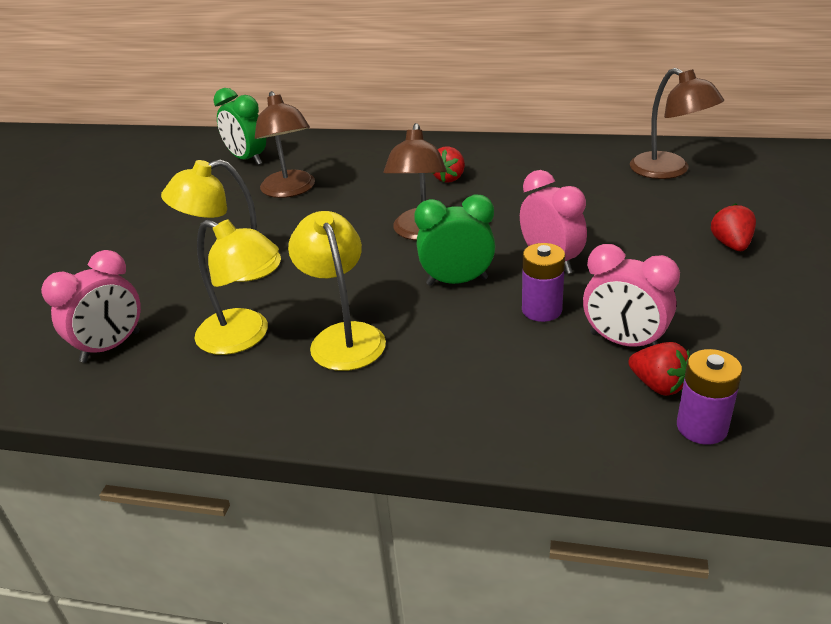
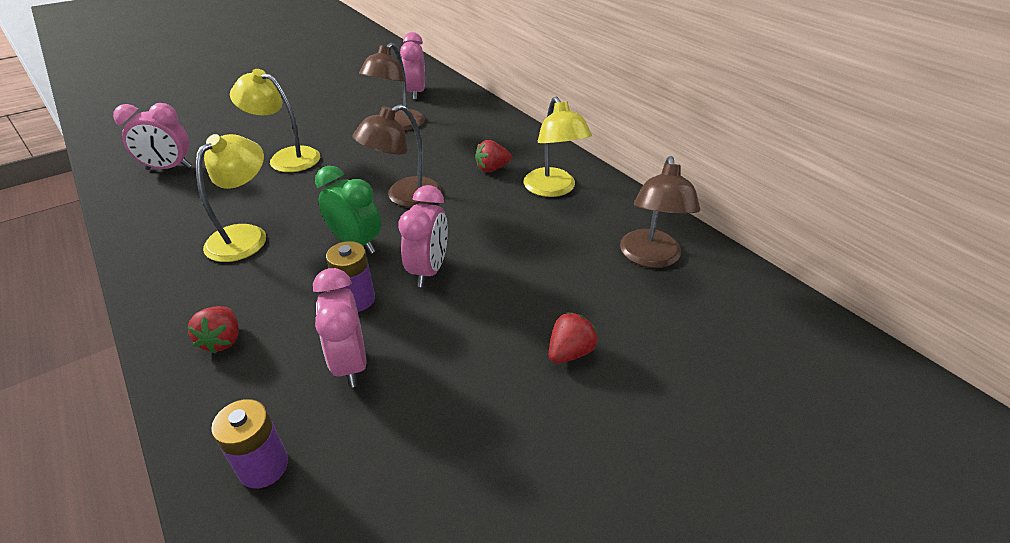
camera: 40 degrees right, 5 degrees up
(245, 337) = (215, 202): yellow lamp -> yellow lamp (553, 189)
(247, 159) = (416, 93): green clock -> pink clock
(658, 385) = (305, 412): red strawberry -> red strawberry (223, 340)

